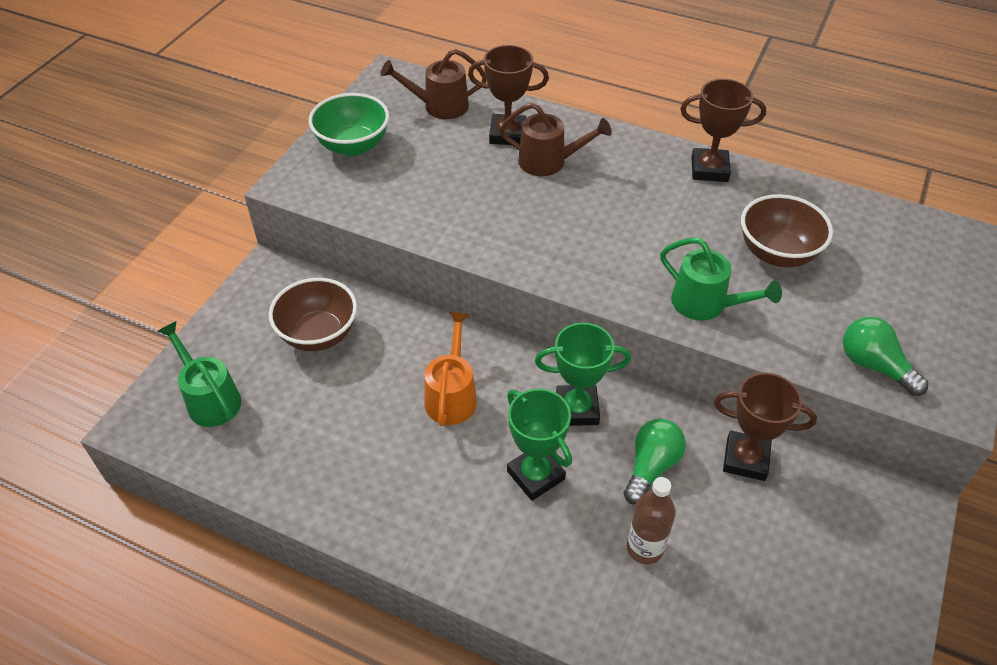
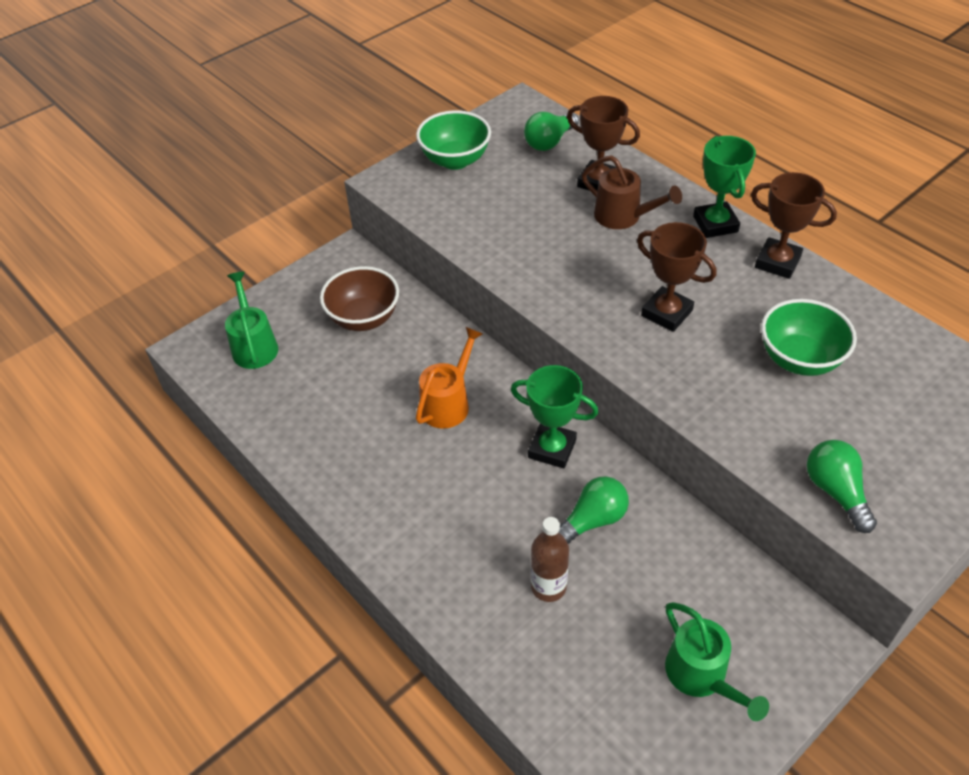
camera: 25 degrees right, 0 degrees up
(439, 106) = (549, 142): brown watering can -> green light bulb
(535, 475) = (485, 493): green trophy -> green trophy (715, 224)
(706, 304) = (700, 386): green watering can -> green watering can (702, 677)
(745, 459) = (686, 543): brown trophy -> brown trophy (666, 313)
(777, 253) = (799, 359): brown bowl -> green bowl

